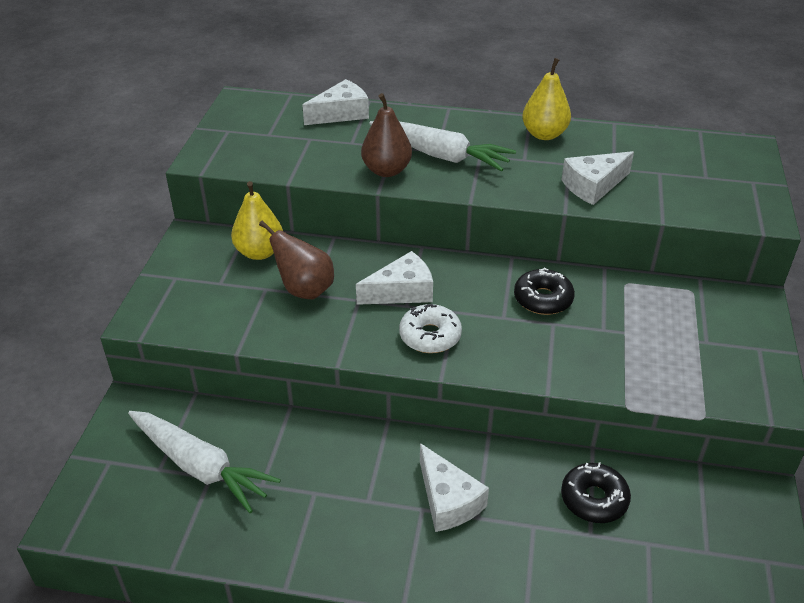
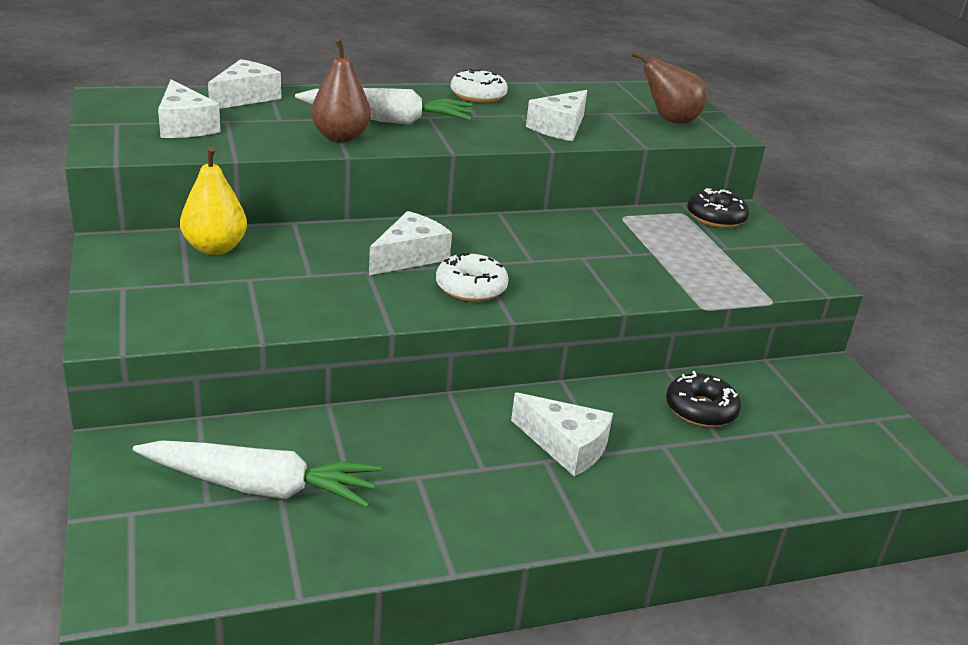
camera: 30 degrees left, 10 degrees down
(274, 140) = (185, 126): none -> white cheese
(304, 290) = (298, 272): brown pear -> brown pear (670, 120)
(543, 299) = (557, 240): black donut -> black donut (716, 218)
(544, 134) = (478, 95): yellow pear -> white donut

